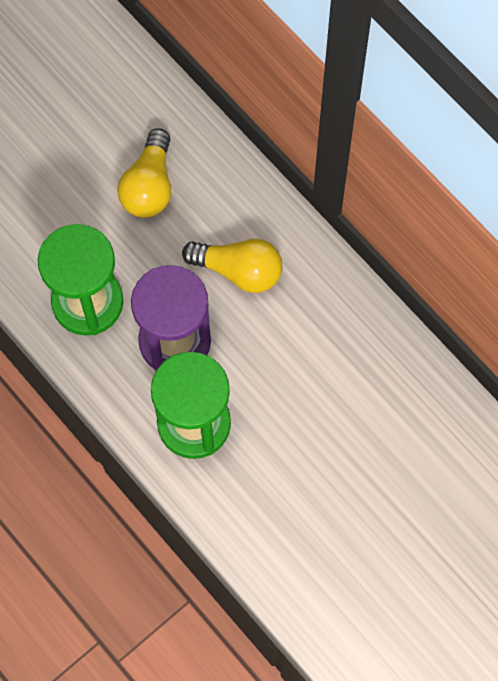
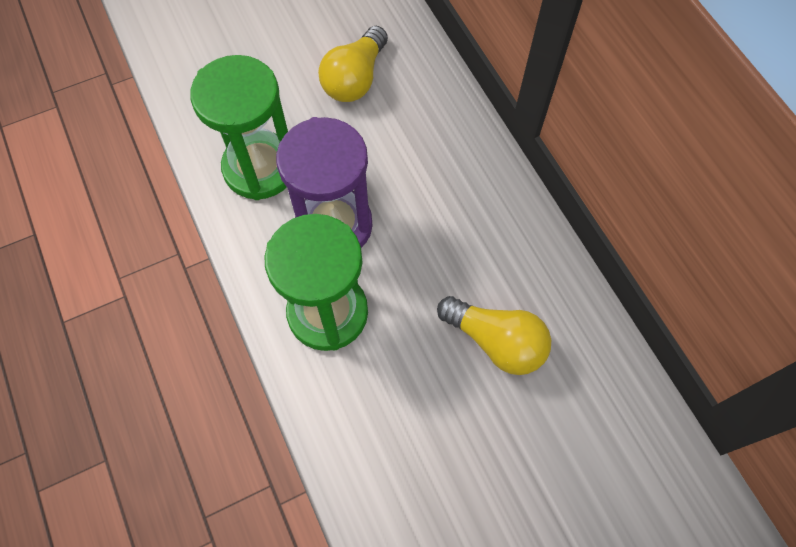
camera: 15 degrees right, 5 degrees down
(238, 270) = (419, 173): yellow light bulb -> yellow light bulb (496, 341)

